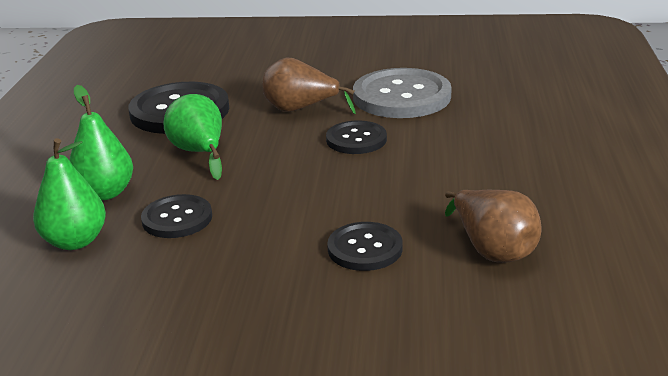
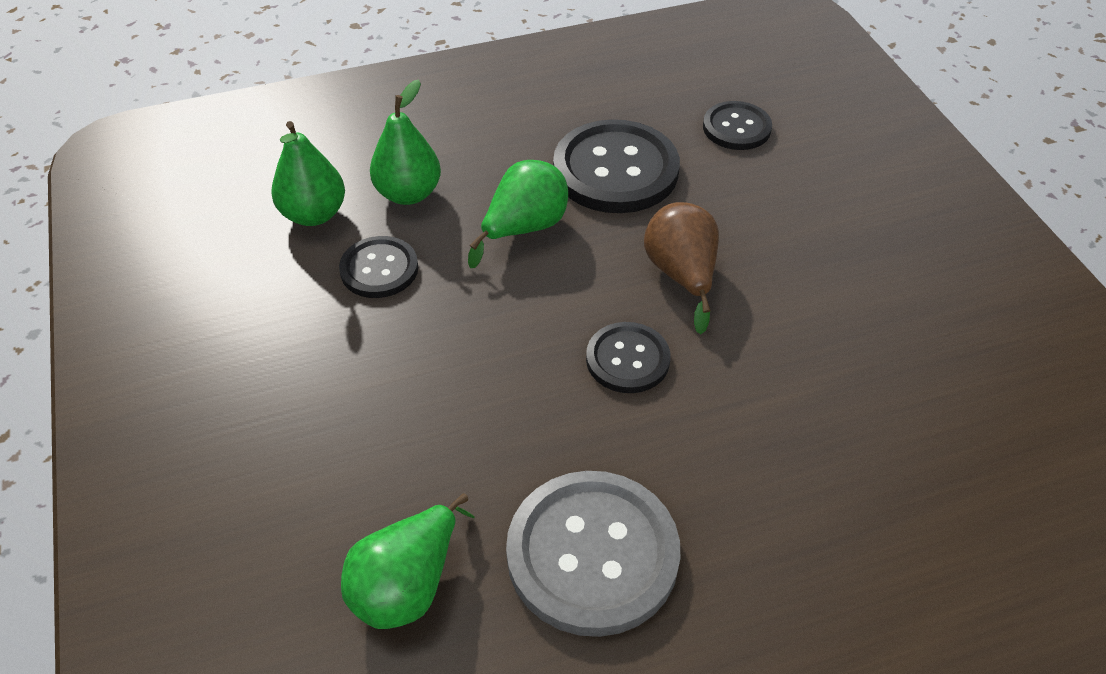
camera: 65 degrees right, 20 degrees up
(365, 248) = (371, 452): black button -> black button (736, 128)
(401, 96) = (783, 368): grey button -> grey button (592, 554)
(492, 250) = (407, 585): brown pear -> green pear

